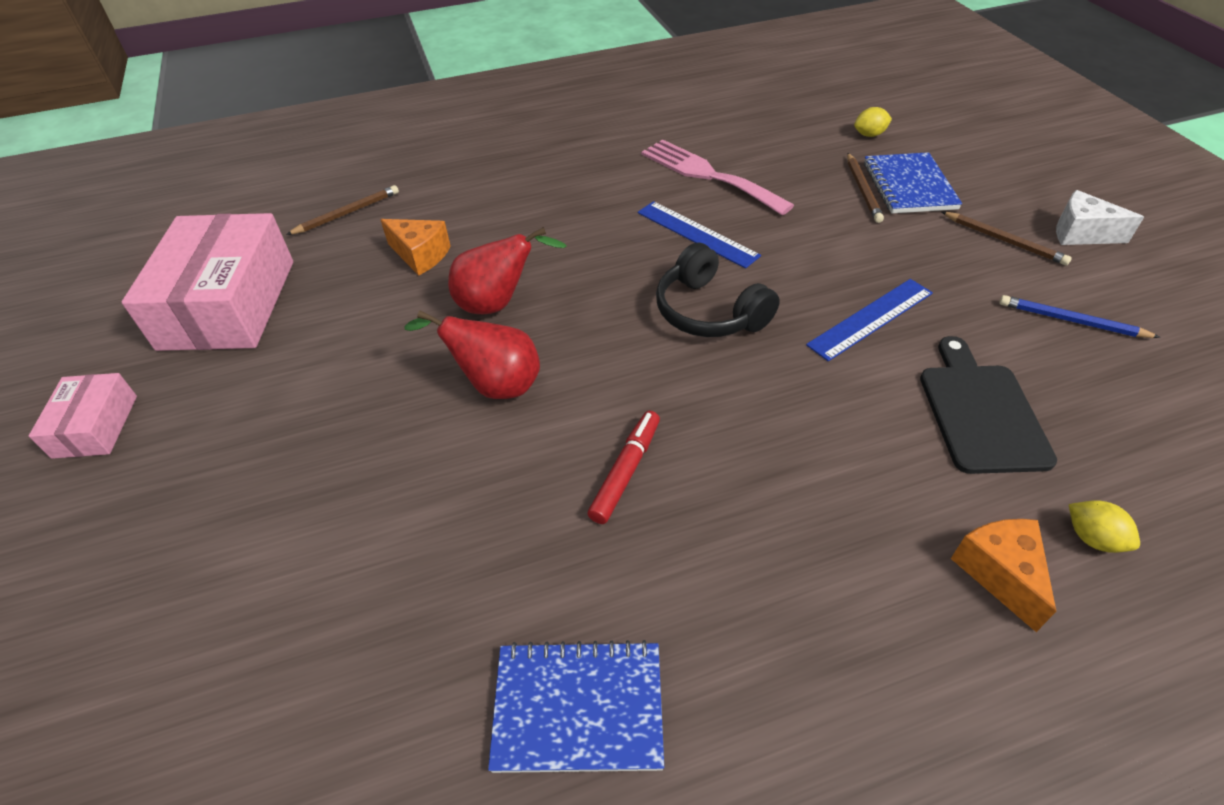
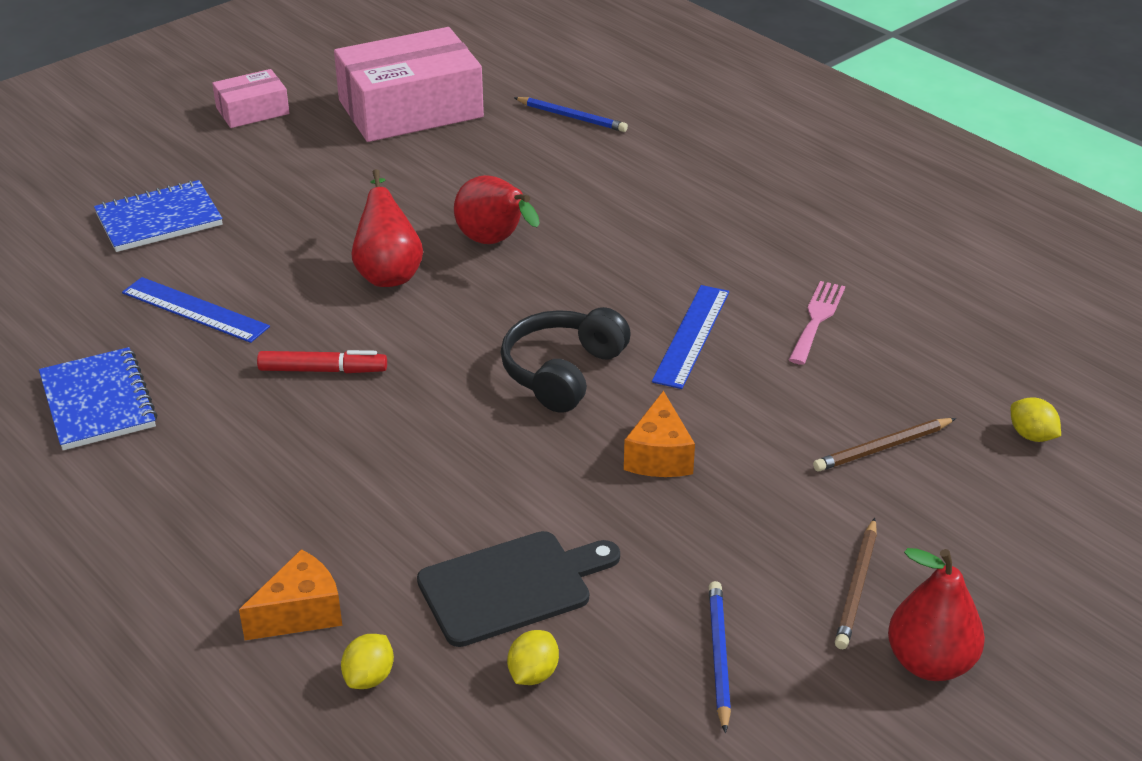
camera: 65 degrees right, 10 degrees down
(347, 213) = (572, 117): brown pencil -> blue pencil
(420, 255) = (537, 178): orange cheese -> orange cheese (659, 456)
(708, 175) = (817, 319): pink fork -> pink fork, size x0.61
(870, 318) = (621, 488): blue ruler -> blue ruler (195, 309)
(909, 186) = (925, 487): blue notebook -> blue notebook (159, 219)
(1081, 233) = (930, 663): white cheese -> red pear
(1089, 426) = (533, 674): none -> yellow lemon

